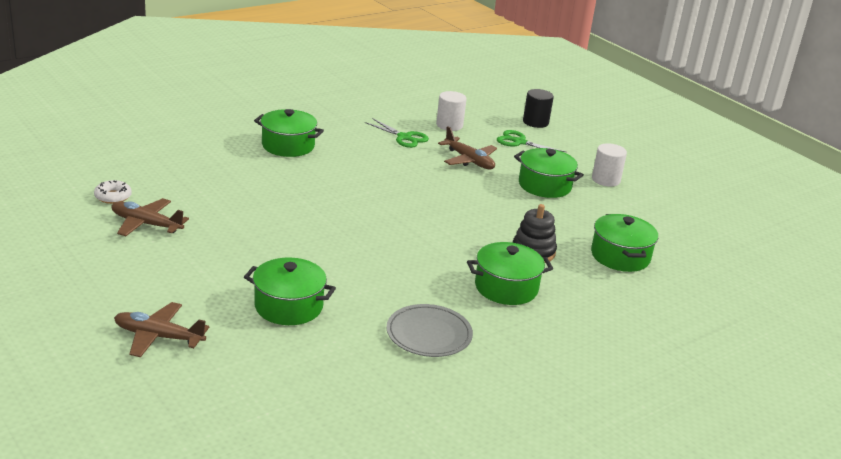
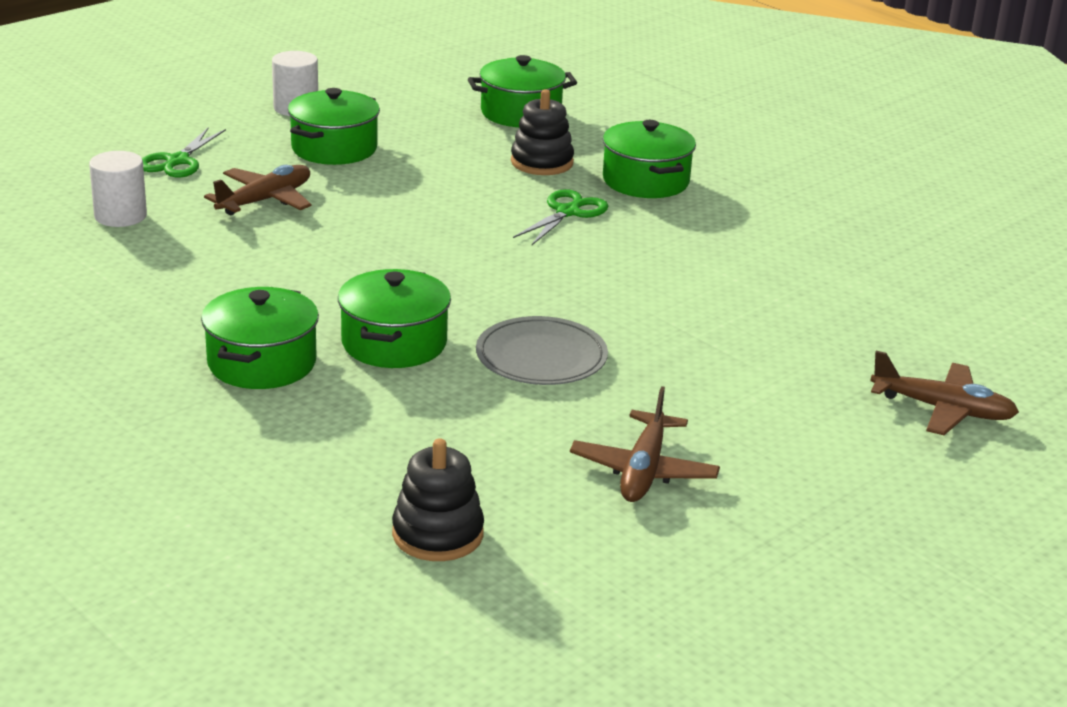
camera: 95 degrees left, 0 degrees up
(113, 197) = (562, 525): white donut -> none
(124, 168) = (437, 534): none -> black stacking toy
(158, 336) = (943, 410): brown plane -> brown plane turned 75 degrees counterclockwise
(288, 306) = (796, 321): green pot -> green pot (394, 343)
(404, 137) = (188, 254): green scissors -> green scissors (568, 212)
(429, 334) = (787, 227): grey plate -> grey plate (541, 357)
(535, 122) = (88, 146): black cylinder -> none

